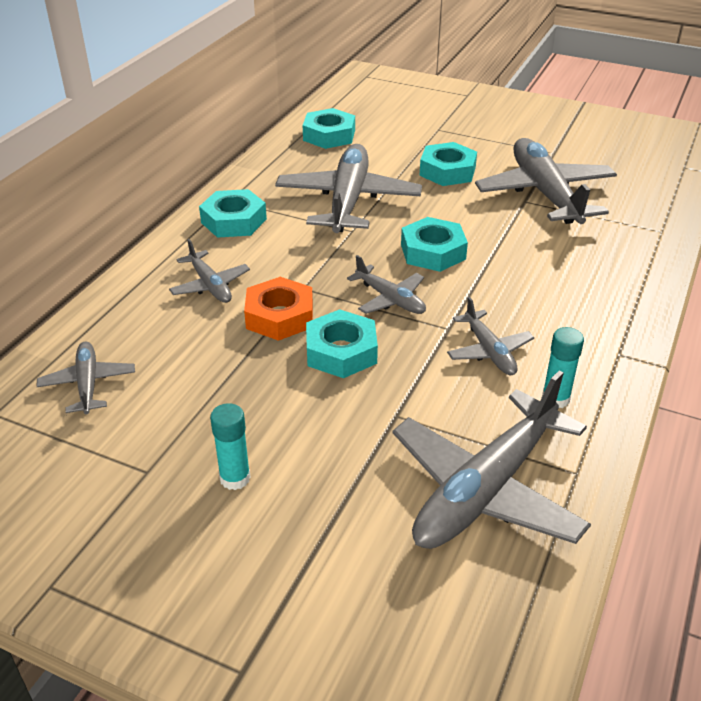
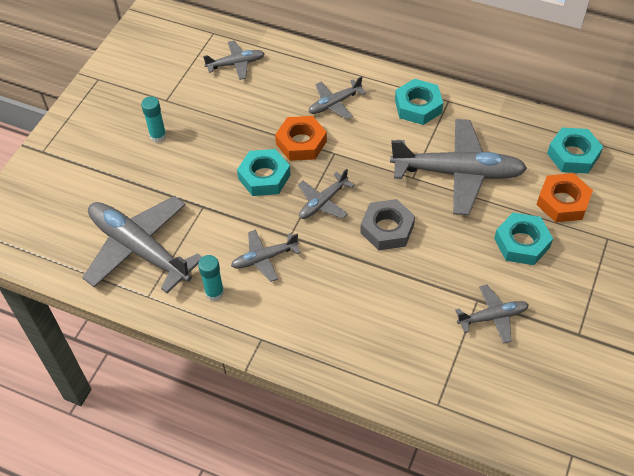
camera: 90 degrees right, 15 degrees up
(392, 146) = (562, 202): none -> orange nut
(433, 252) = (387, 229): turquoise nut -> grey nut
(545, 194) = (492, 317): grey plane -> grey plane, size x0.50

